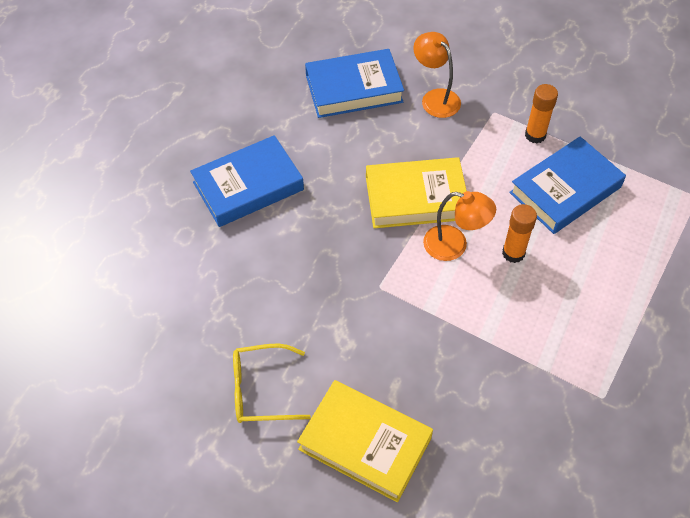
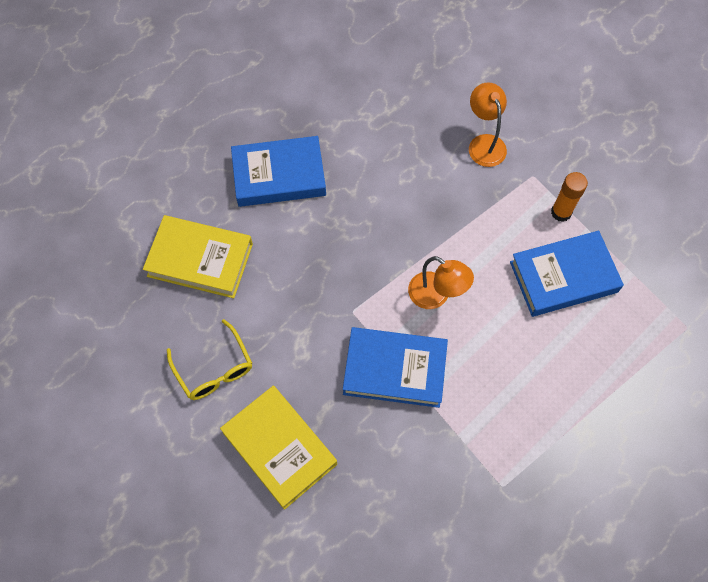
camera: 20 degrees right, 10 degrees up
(261, 390) = (214, 369): yellow glasses -> yellow glasses turned 135 degrees counterclockwise
(354, 89) = (413, 109): blue book -> blue book (394, 370)
(416, 198) = (422, 238): yellow book -> yellow book (200, 260)
(513, 253) = (486, 322): orange glue stick -> none

